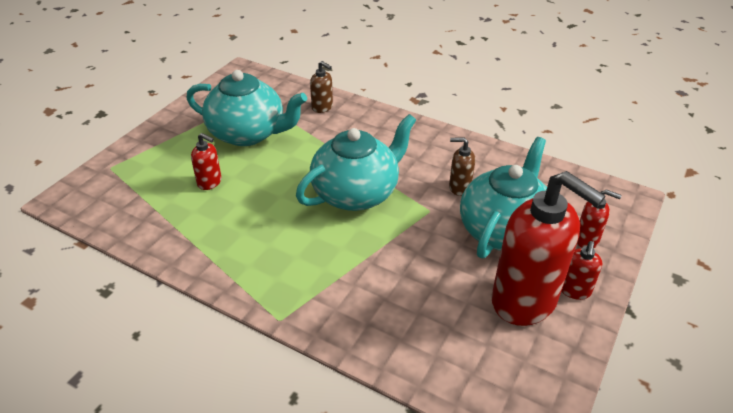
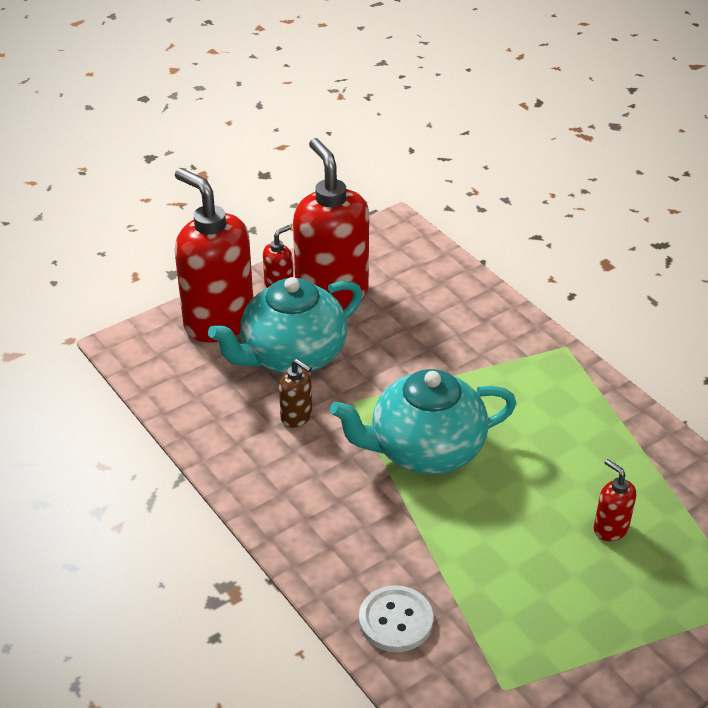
camera: 155 degrees left, 0 degrees up
(248, 133) = (535, 603): turquoise teapot -> none
(322, 107) = (395, 620): brown soap dispenser -> white button
(587, 240) = (218, 321): red soap dispenser -> red soap dispenser, size x2.30

